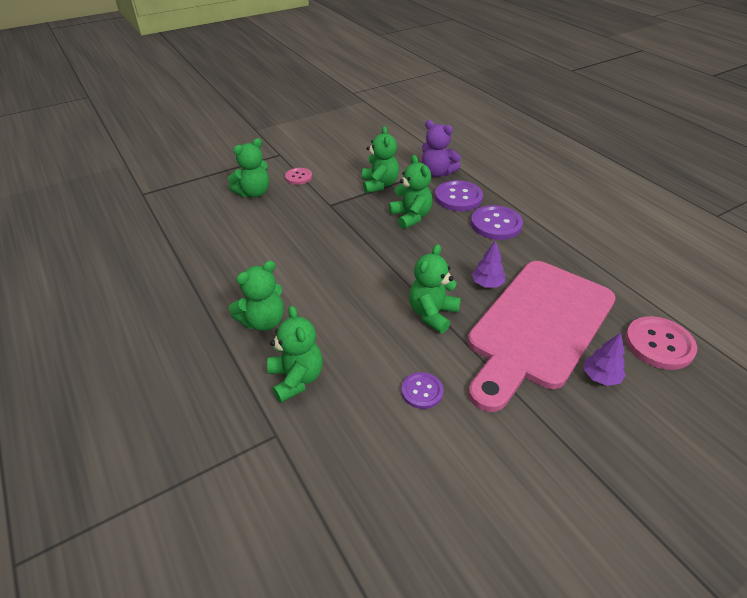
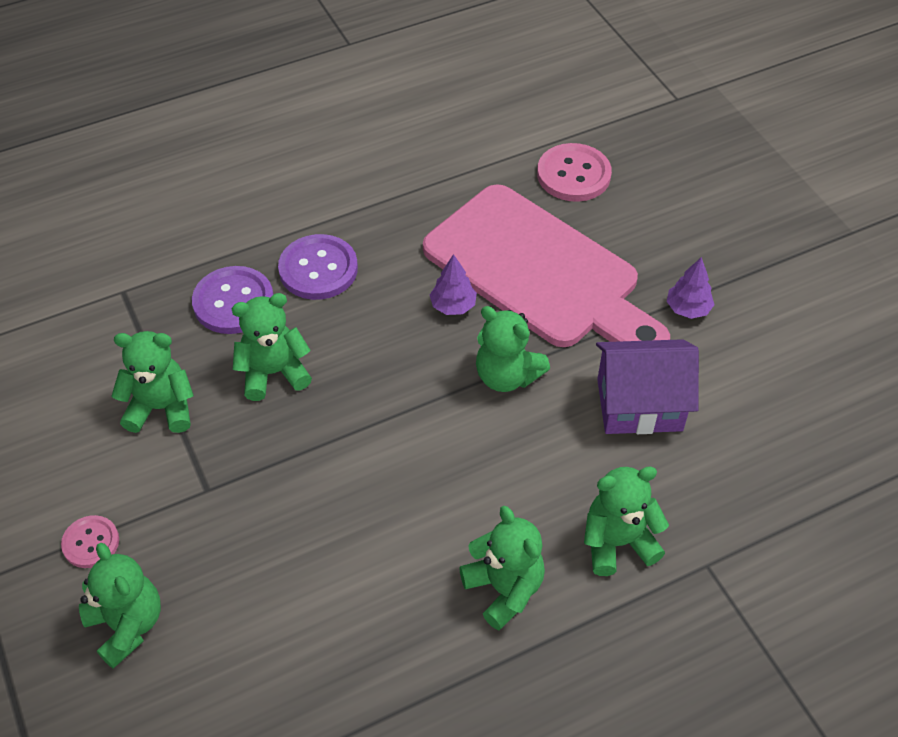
camera: 85 degrees left, 10 degrees up
(422, 391) = (639, 405): purple button -> purple house
(437, 173) = (147, 318): purple teddy bear -> none
(600, 377) = (619, 237): purple tree -> purple tree (687, 309)

